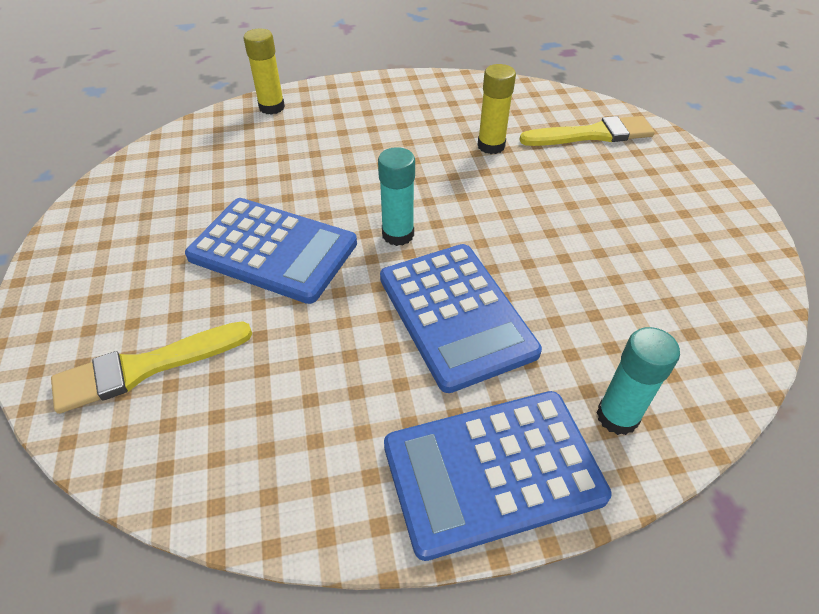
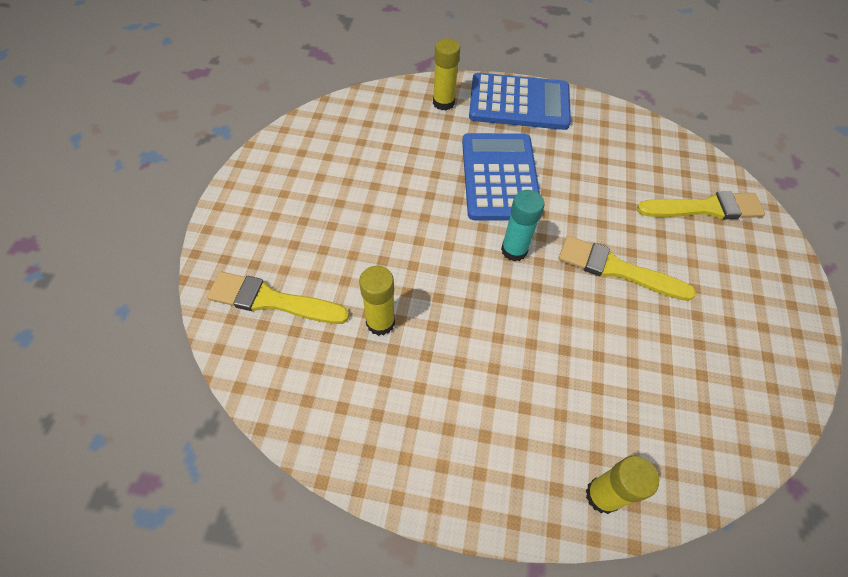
camera: 160 degrees left, 10 degrees up
(273, 250) = (617, 269): blue calculator -> yellow brush
(617, 416) = (443, 102): turquoise glue stick -> yellow glue stick

